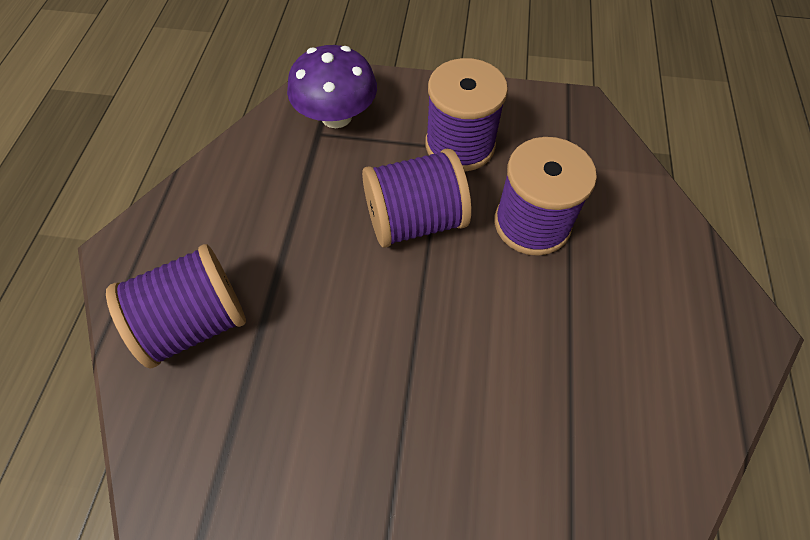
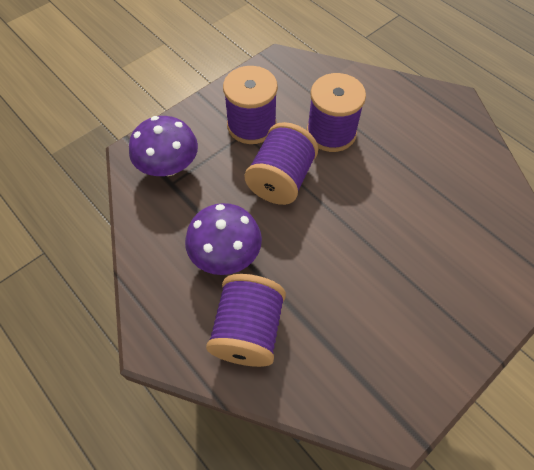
camera: 50 degrees left, 0 degrees up
(272, 238) = (226, 254): none -> purple mushroom

